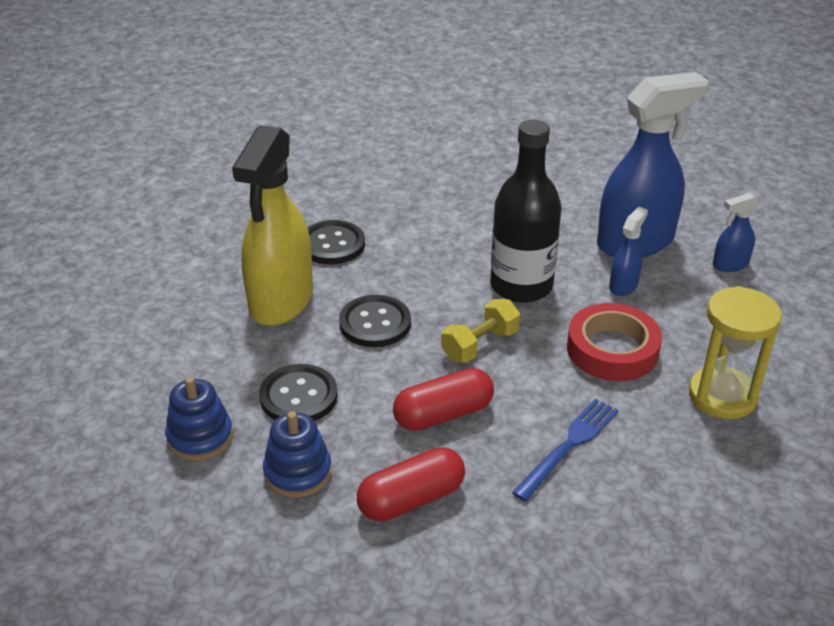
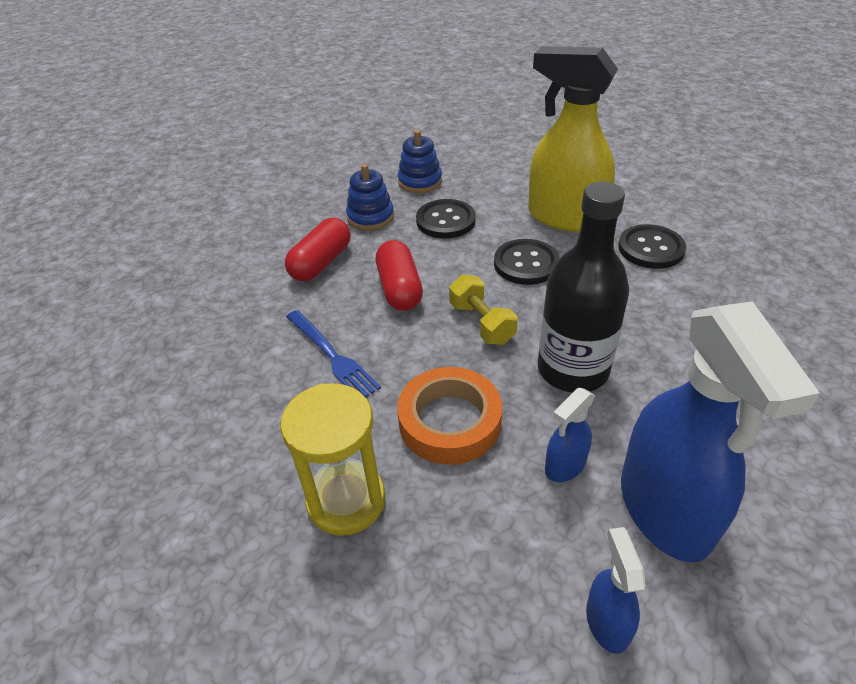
camera: 105 degrees right, 5 degrees up
(411, 499) = (321, 263): red capsule -> red capsule turned 45 degrees clockwise
(612, 349) = (450, 421): red tape -> orange tape
(623, 285) = (565, 465): blue spray bottle -> blue spray bottle turned 90 degrees clockwise

